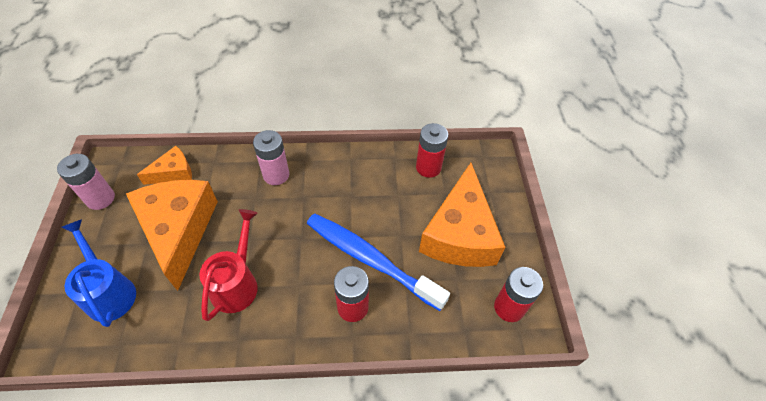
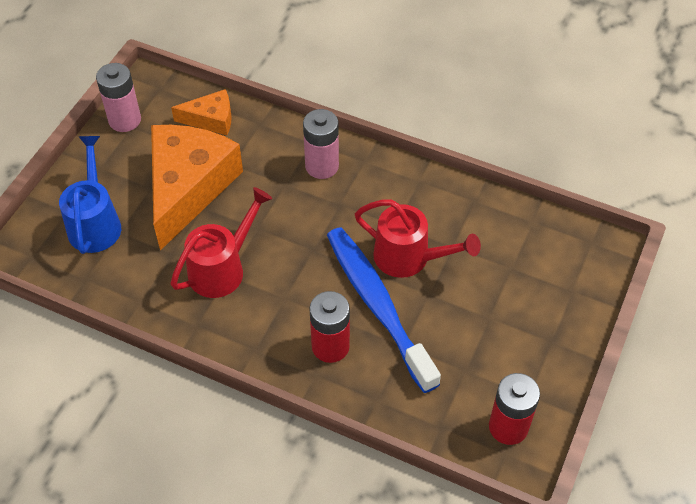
camera: 30 degrees right, 0 degrees up
(374, 215) = (410, 258): none -> red watering can
(428, 167) = (510, 229): red battery -> none
(459, 234) = (501, 322): orange cheese -> none

